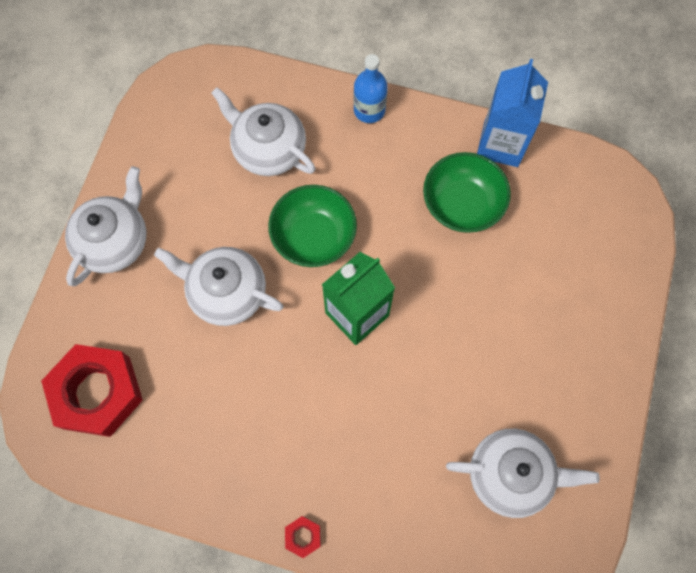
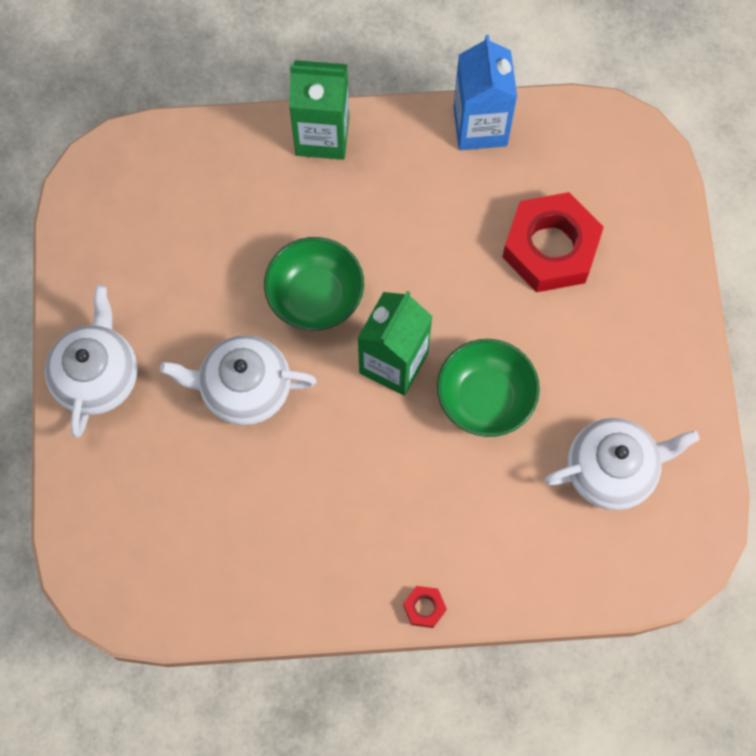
camera: 20 degrees left, 0 degrees up
(97, 393) = (147, 542): red nut -> red nut (550, 248)
(268, 149) = (227, 217): white teapot -> none
(369, 110) = (322, 135): blue bottle -> green carton
(462, 205) = (462, 207): green bowl -> green bowl (485, 398)

